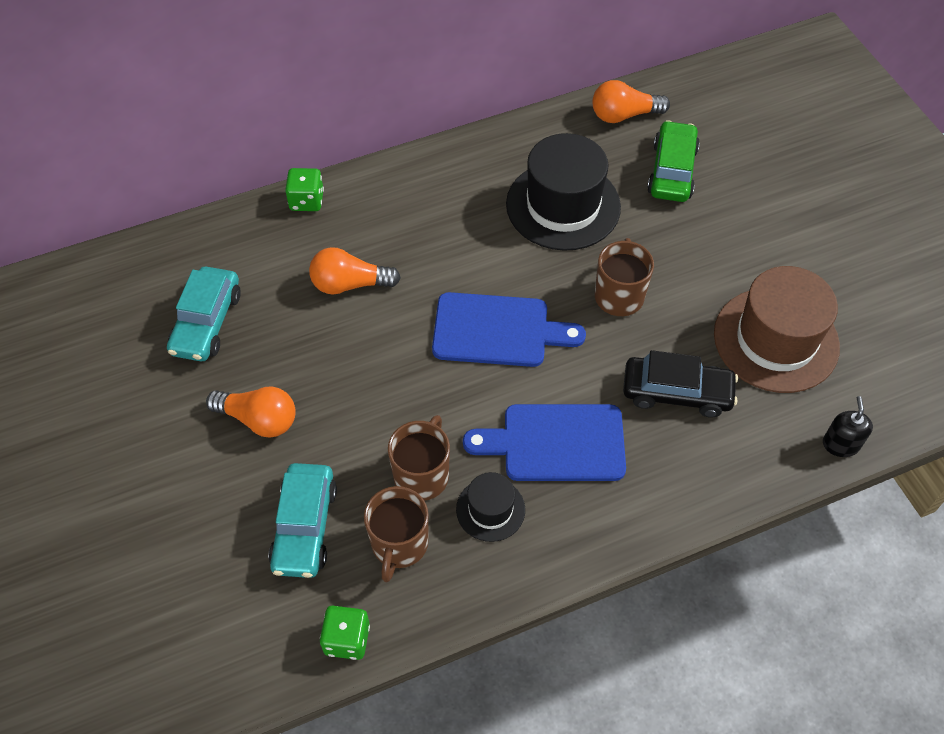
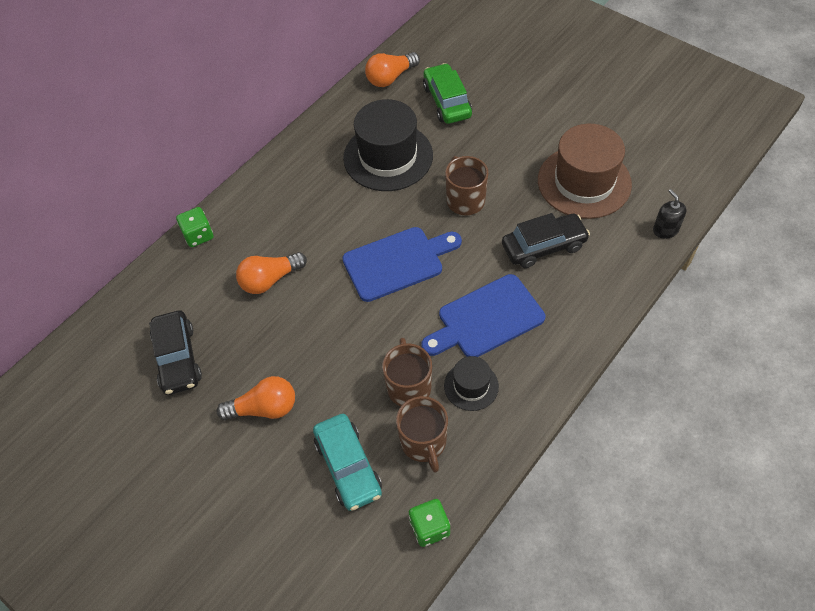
camera: 25 degrees left, 0 degrees up
(207, 322) = (178, 358): turquoise car -> black car

